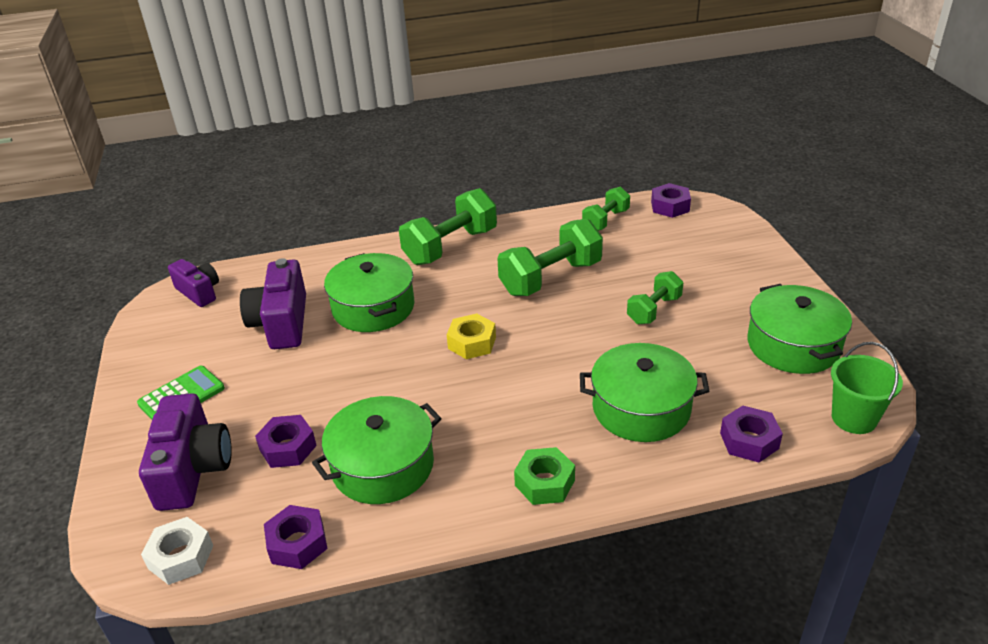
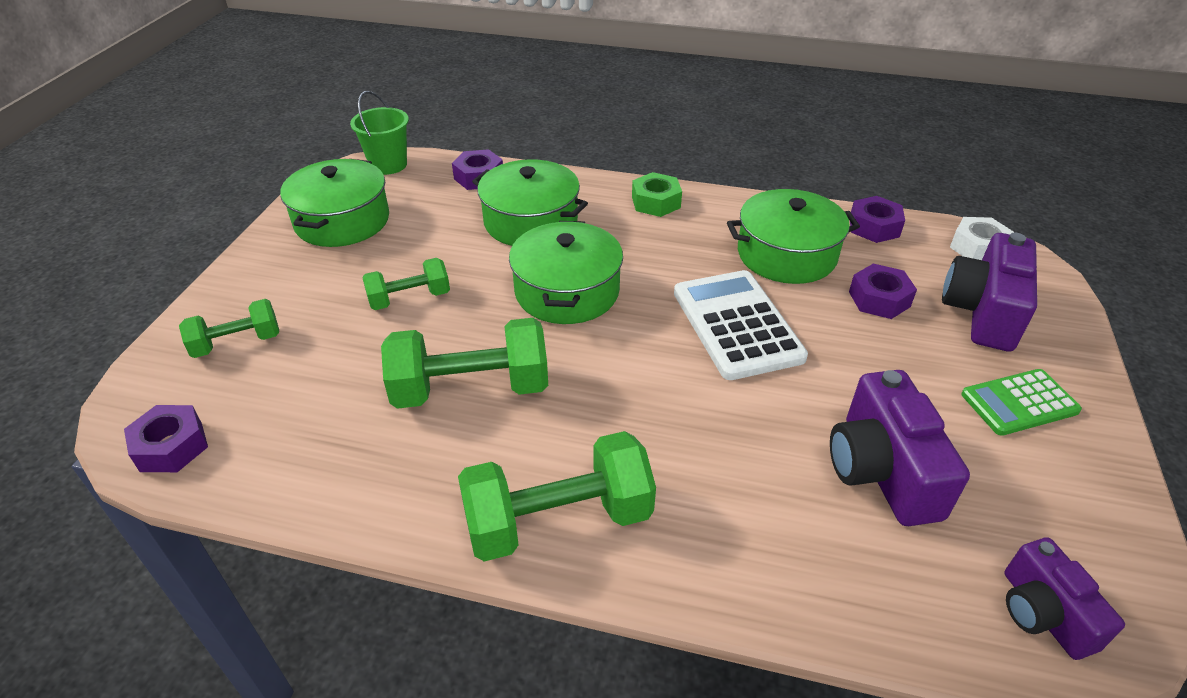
camera: 155 degrees left, 5 degrees up
(281, 323) = (881, 471): purple camera -> purple camera turned 150 degrees clockwise
(373, 307) = (736, 442): green pot -> green pot (567, 291)
(402, 379) = (736, 325): none -> white calculator
(472, 343) = (635, 337): yellow nut -> none
(605, 220) = (288, 462): green dumbbell -> green dumbbell (237, 343)

